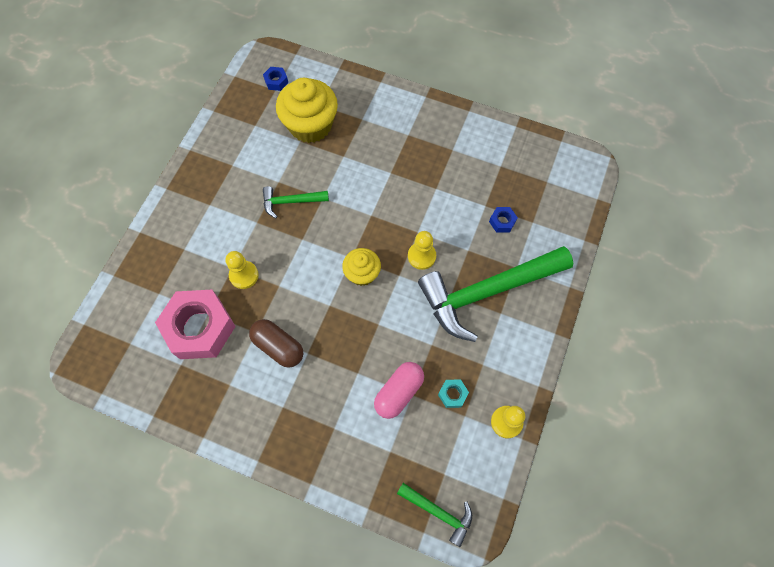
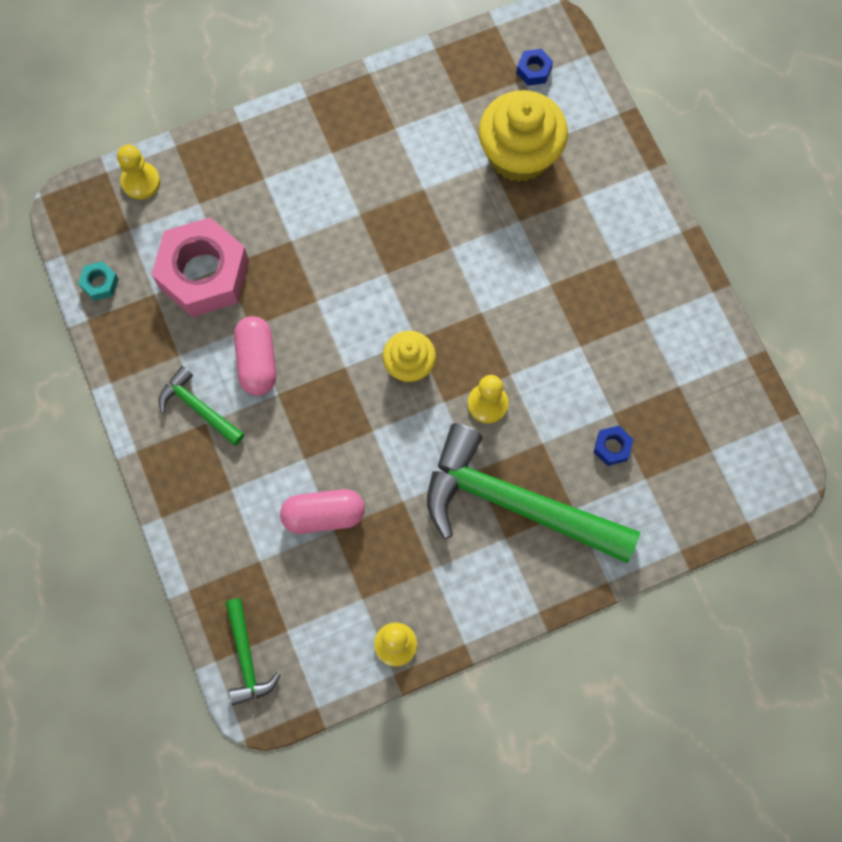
camera: 45 degrees right, 5 degrees up
(244, 275) = (294, 259): yellow pawn -> yellow pawn (141, 182)
(278, 346) = (257, 361): brown capsule -> pink capsule
(291, 202) = (414, 223): green hammer -> green hammer (198, 408)
(452, 394) = (372, 568): turquoise nut -> turquoise nut (100, 283)

